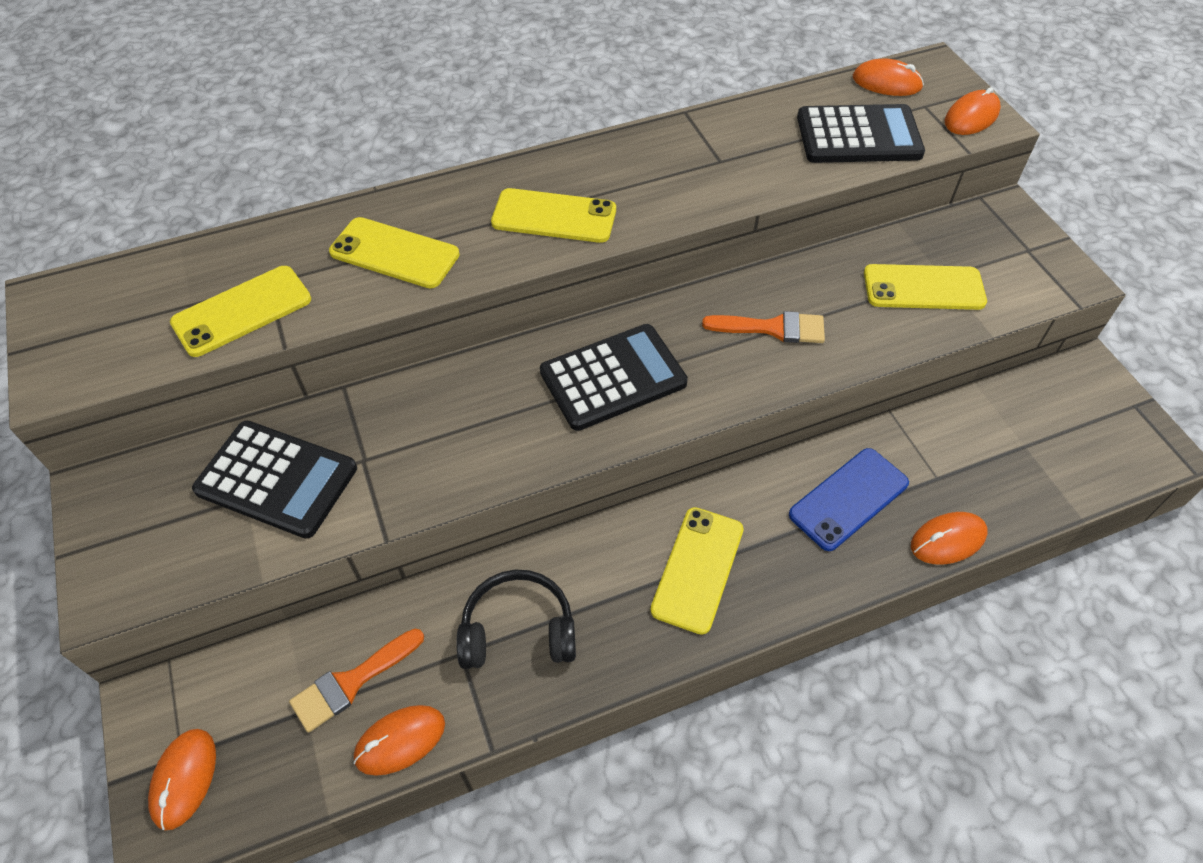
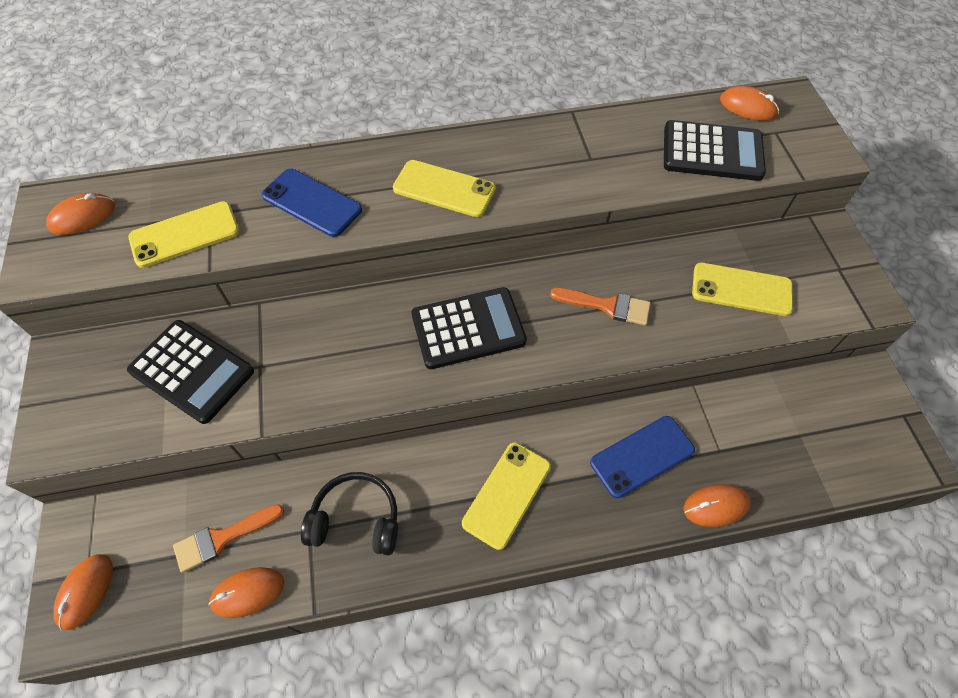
camera: 10 degrees right, 5 degrees up
(394, 253) = (312, 203): yellow phone -> blue phone
(971, 117) = (814, 147): orange mouse -> orange mouse (83, 216)

